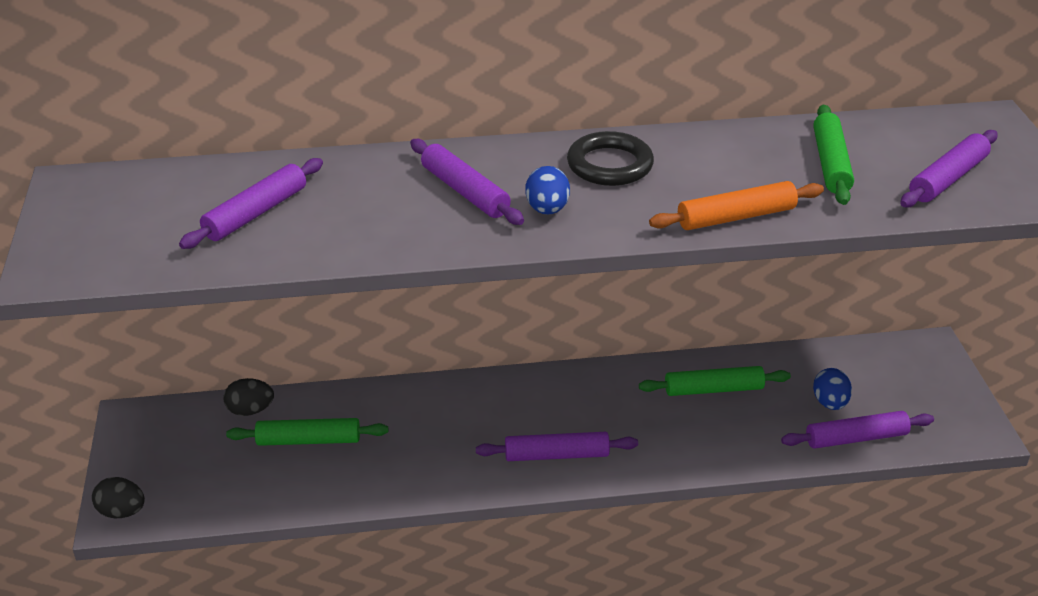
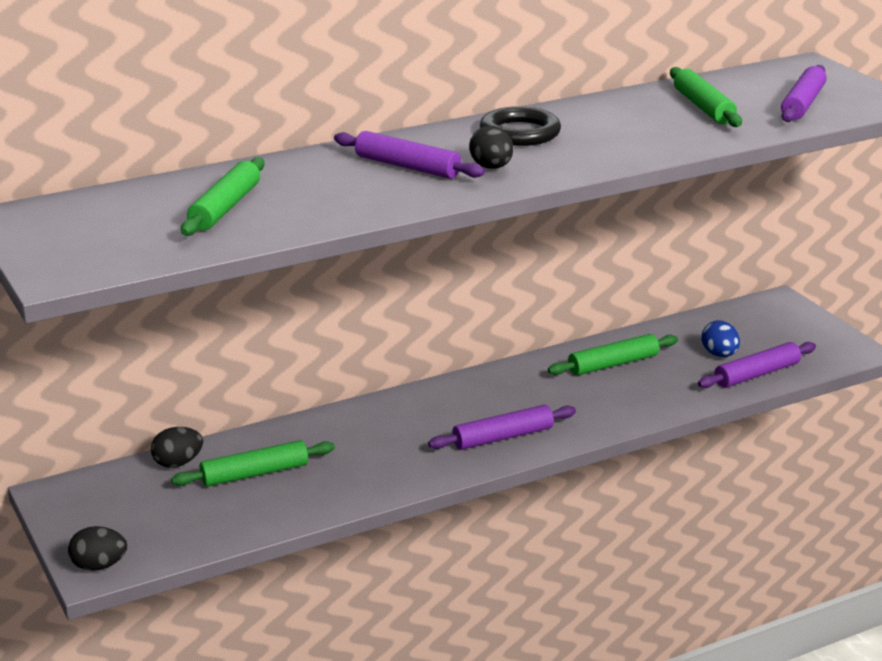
camera: 20 degrees left, 10 degrees down
(256, 213) = (225, 207): purple rolling pin -> green rolling pin
(547, 209) = (491, 167): blue egg -> black egg
(736, 217) = (655, 149): orange rolling pin -> none

